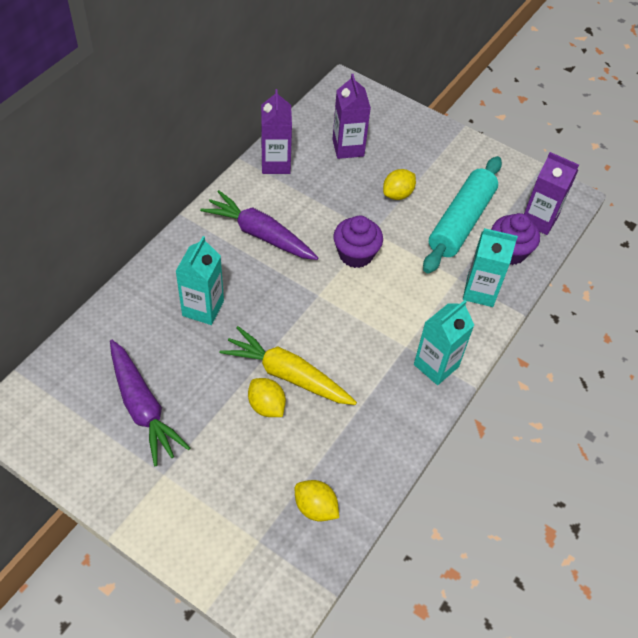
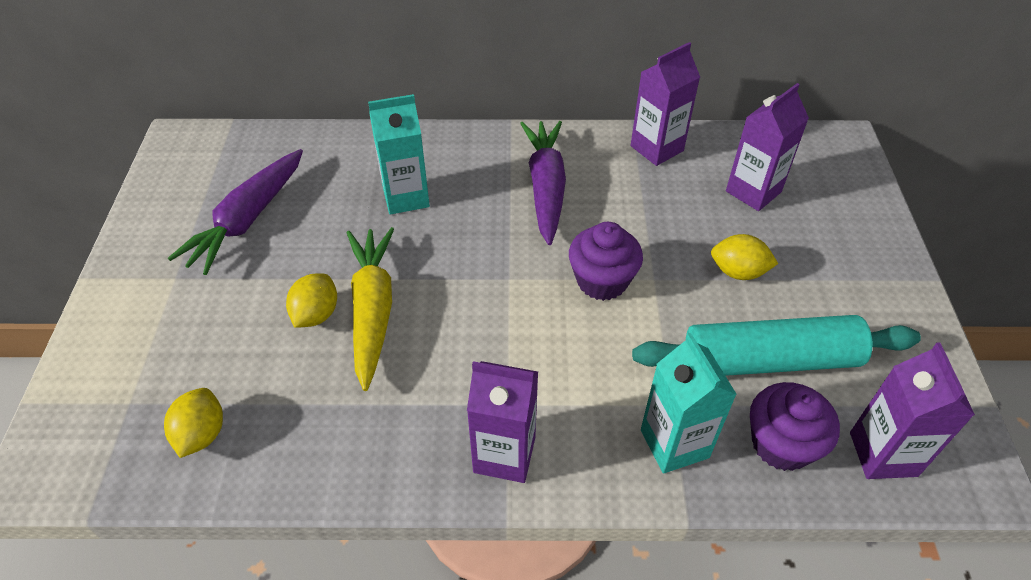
camera: 60 degrees right, 5 degrees down
(436, 365) = (504, 454): turquoise carton -> purple carton

